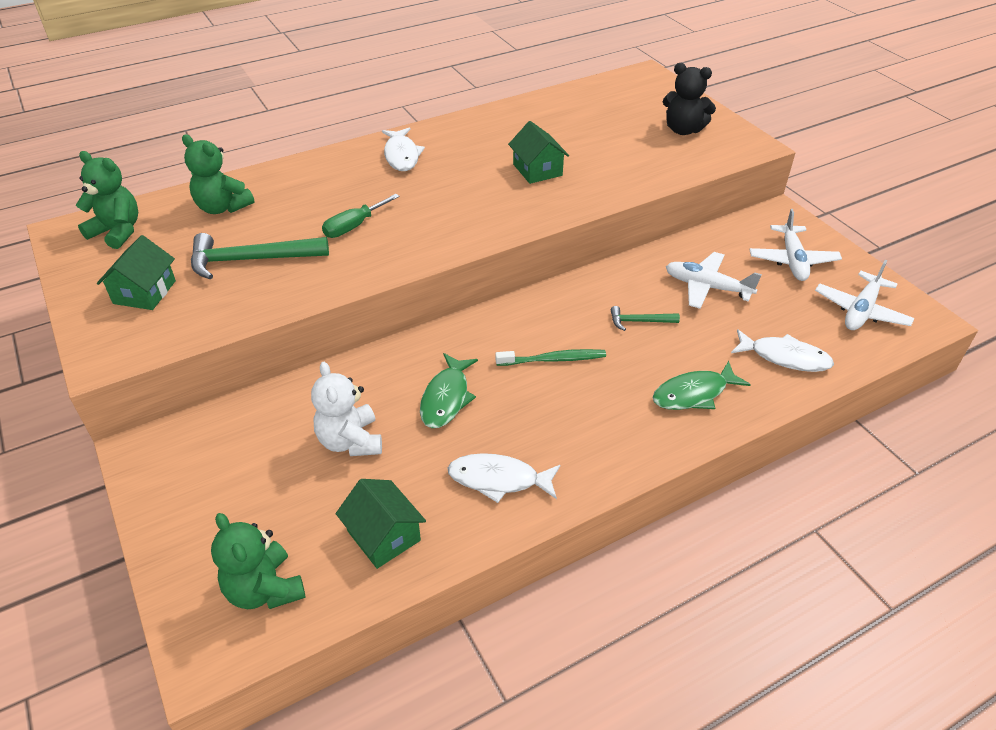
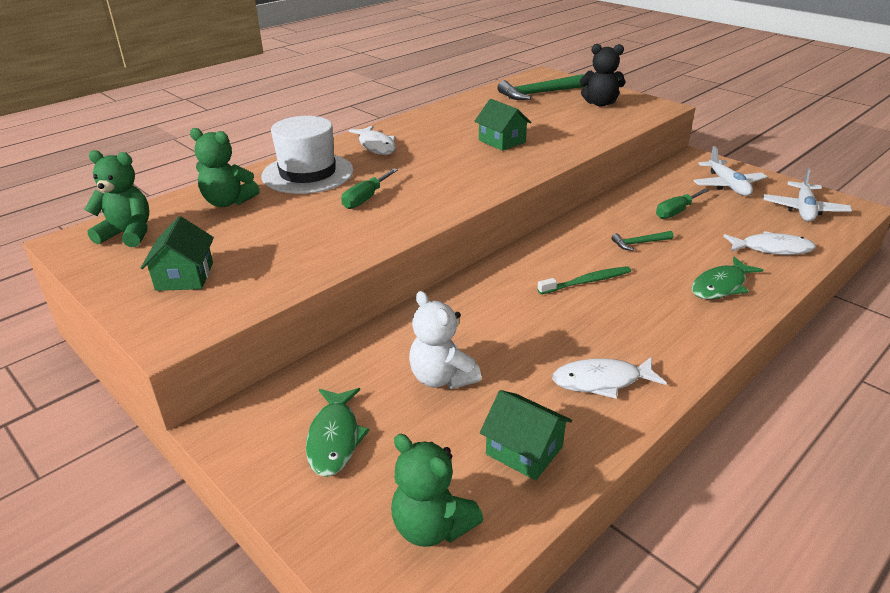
camera: 15 degrees left, 10 degrees down
(251, 260) = (281, 236): green hammer -> green hammer (538, 93)
(315, 183) = (308, 173): none -> white hat
(446, 398) = (511, 327): green fish -> green fish (334, 438)
(707, 287) = (676, 212): white plane -> green screwdriver

